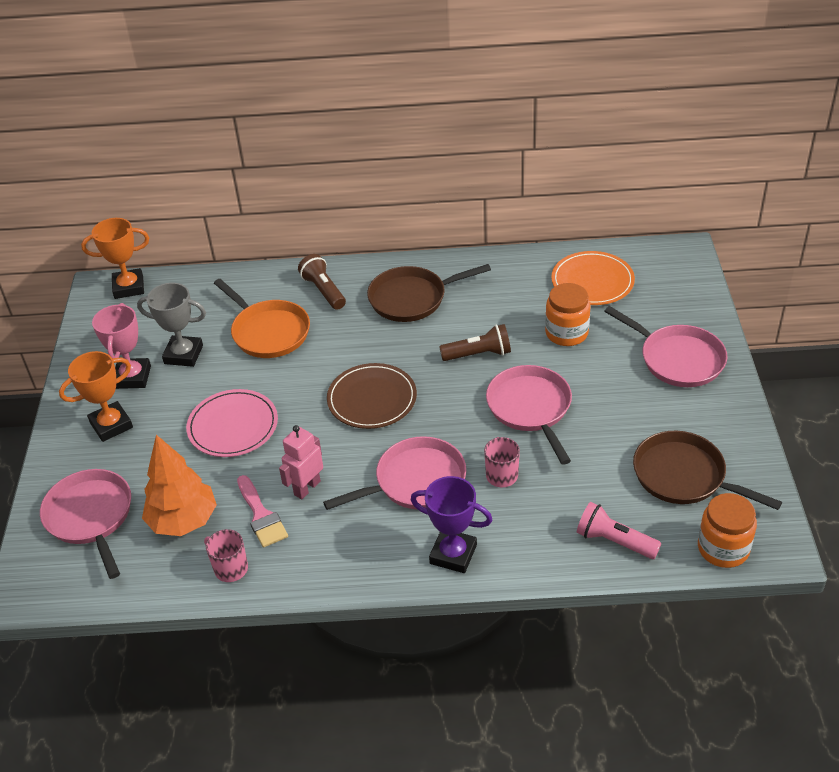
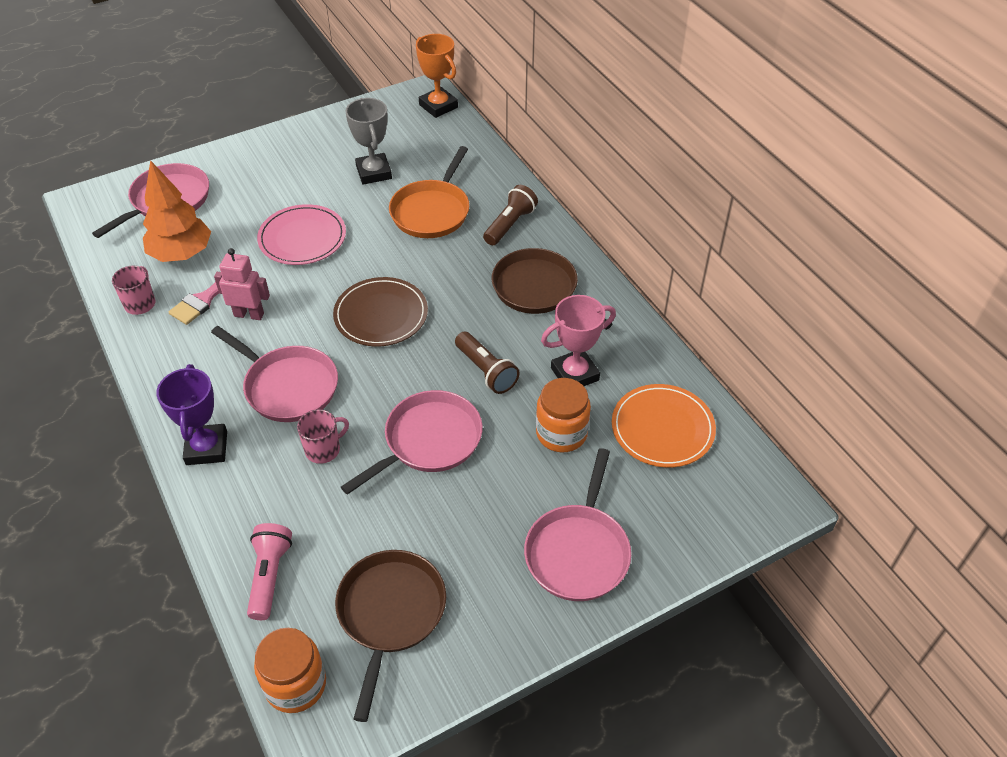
camera: 60 degrees right, 5 degrees up
(111, 425) = (270, 168): orange trophy -> none
(132, 377) = (331, 155): pink trophy -> pink trophy (574, 374)

